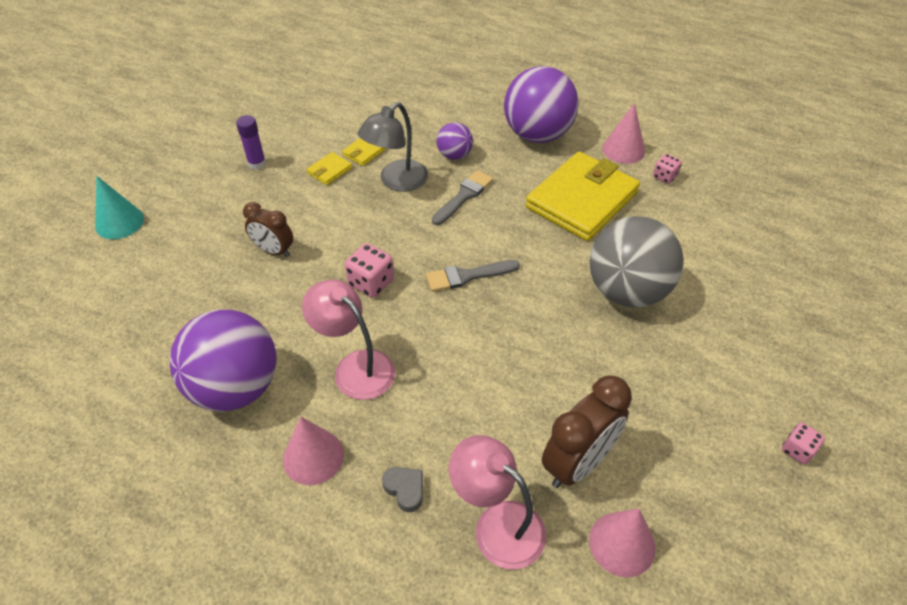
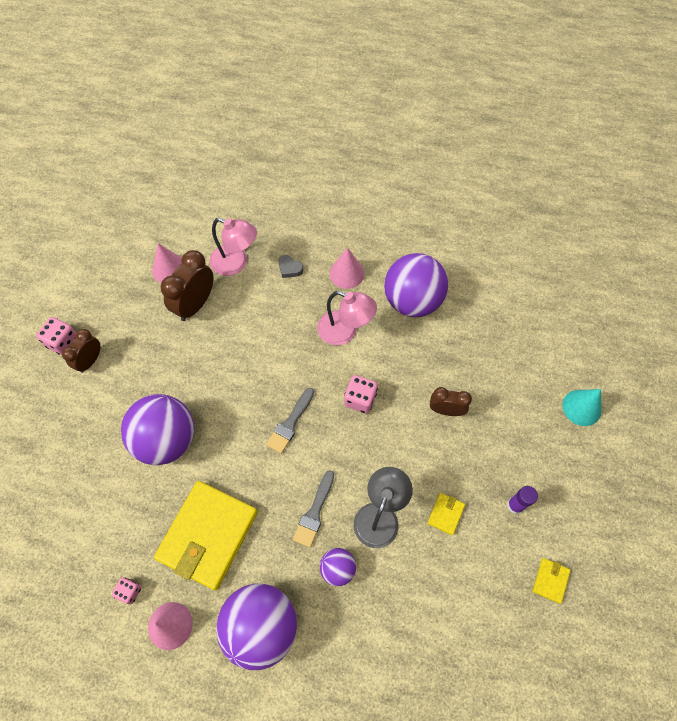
camera: 165 degrees right, 15 degrees up
(364, 152) = (425, 549): yellow wallet -> yellow wallet (550, 580)
(467, 276) = (290, 423): grey brush -> grey brush turned 150 degrees clockwise
(627, 291) = (166, 440): grey ball -> purple ball
(746, 411) = (90, 361): none -> brown clock
(797, 450) = (63, 342): pink dice -> pink dice, size x1.57

